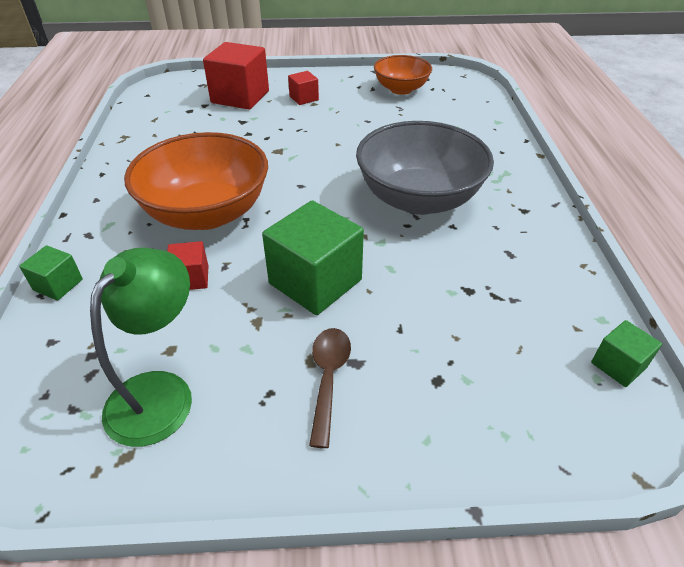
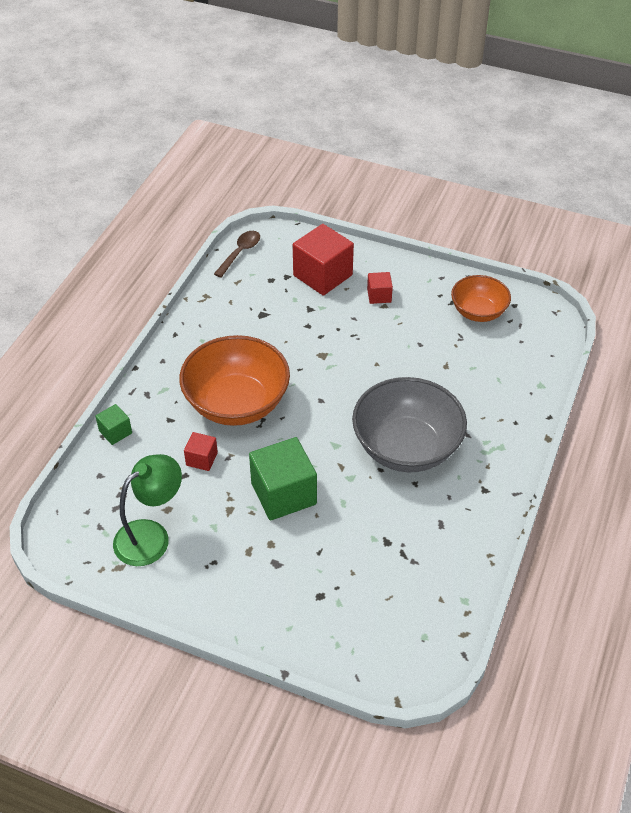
camera: 25 degrees right, 5 degrees up
(328, 379) = (253, 567): brown spoon -> brown spoon (240, 253)
(618, 365) = (446, 634): green cube -> none

